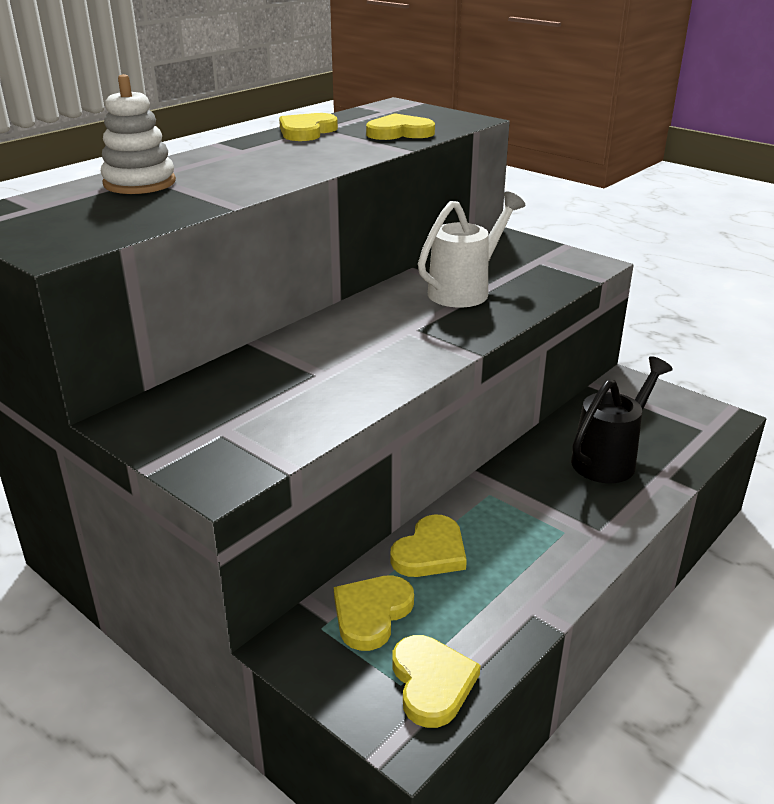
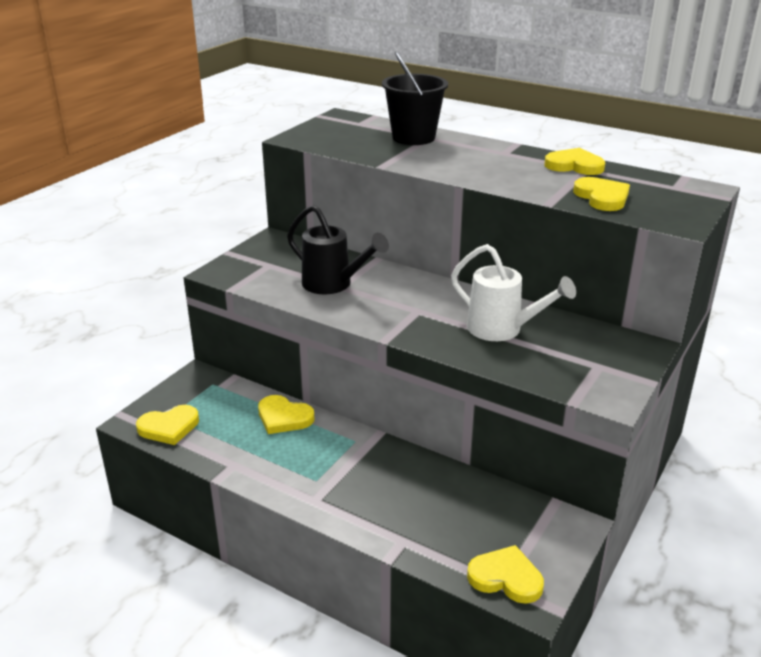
camera: 80 degrees right, 0 degrees up
(139, 183) = (413, 137): white stacking toy -> black bucket
(371, 613) = (224, 400): yellow heart -> yellow heart (506, 578)
(609, 459) = (423, 507): black watering can -> black watering can (333, 284)

